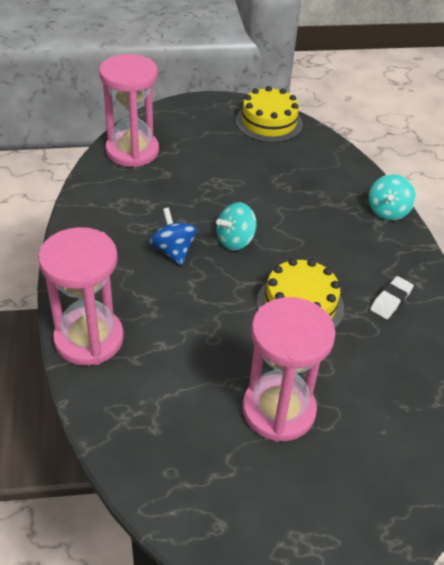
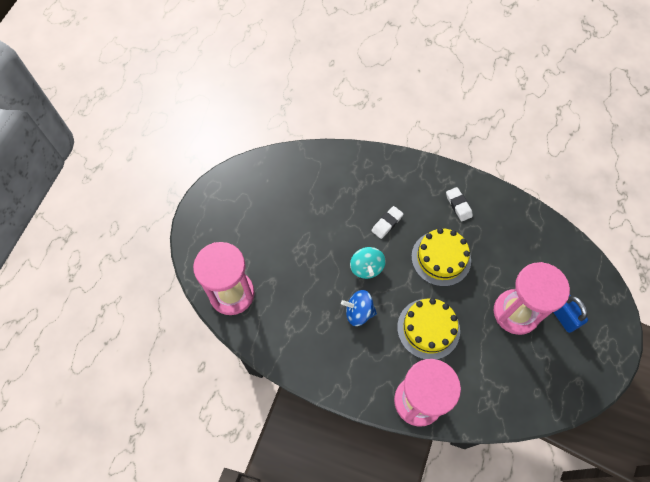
camera: 60 degrees left, 20 degrees up
(269, 122) = (247, 180): yellow cake -> yellow cake (428, 328)
(307, 241) = (387, 223): none -> white eraser
(312, 474) = (563, 317): none -> blue padlock
(388, 211) = (381, 160): turquoise spinning top -> none

